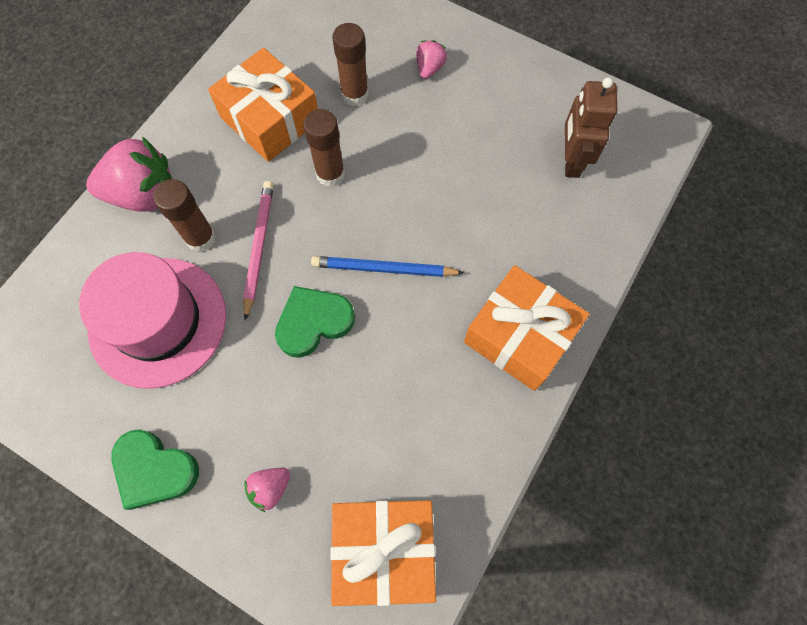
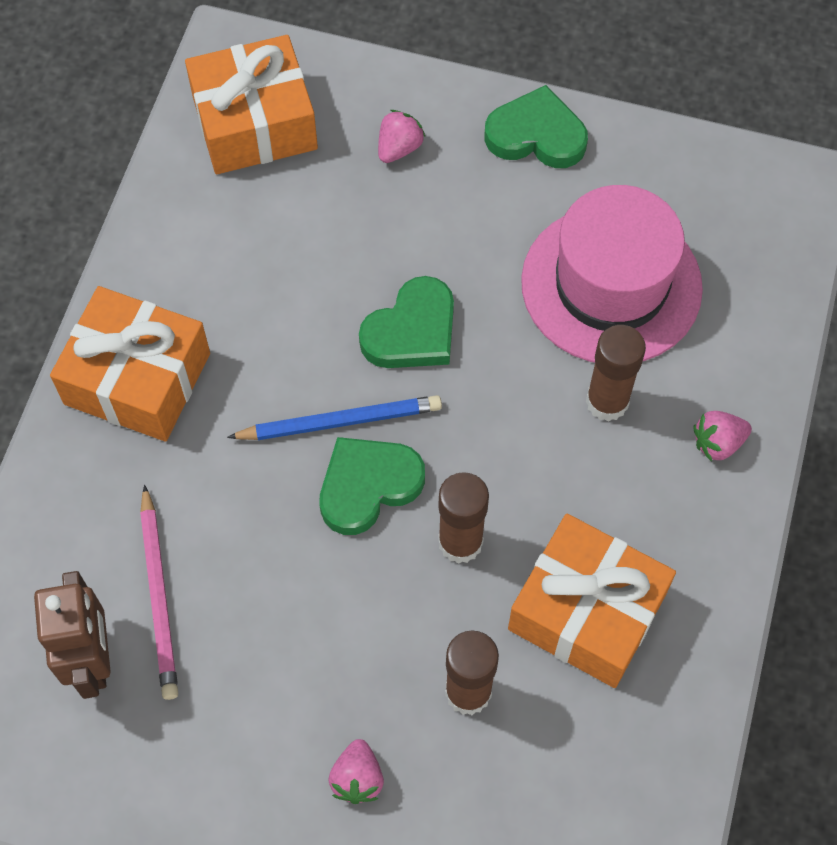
camera: 165 degrees right, 5 degrees down
(143, 194) = (718, 443): pink strawberry -> pink strawberry, size x0.49
(259, 248) = (521, 408): pink pencil -> pink pencil (159, 595)
(377, 222) = (368, 486): none -> green heart

